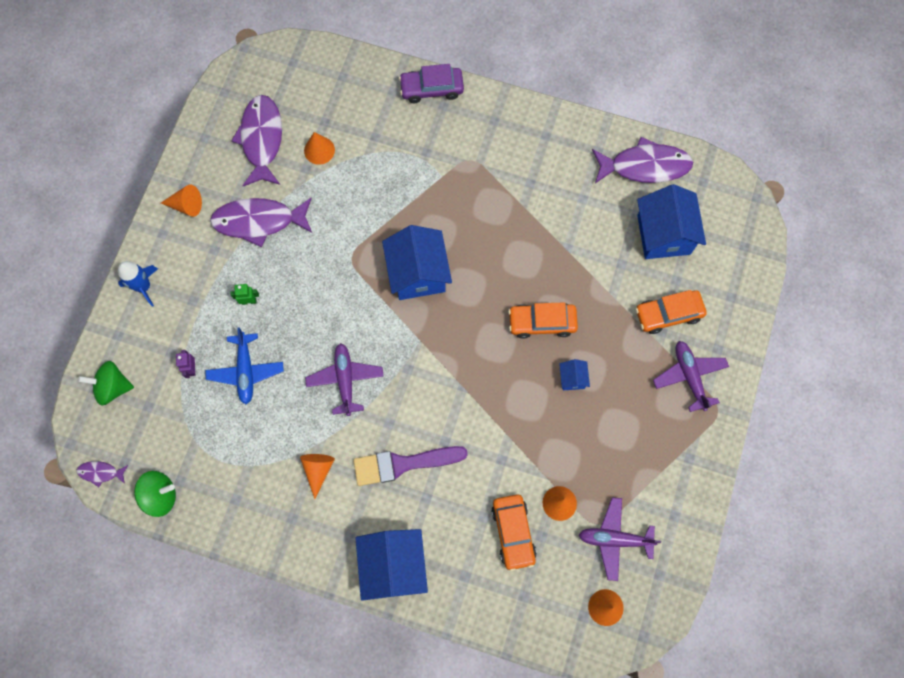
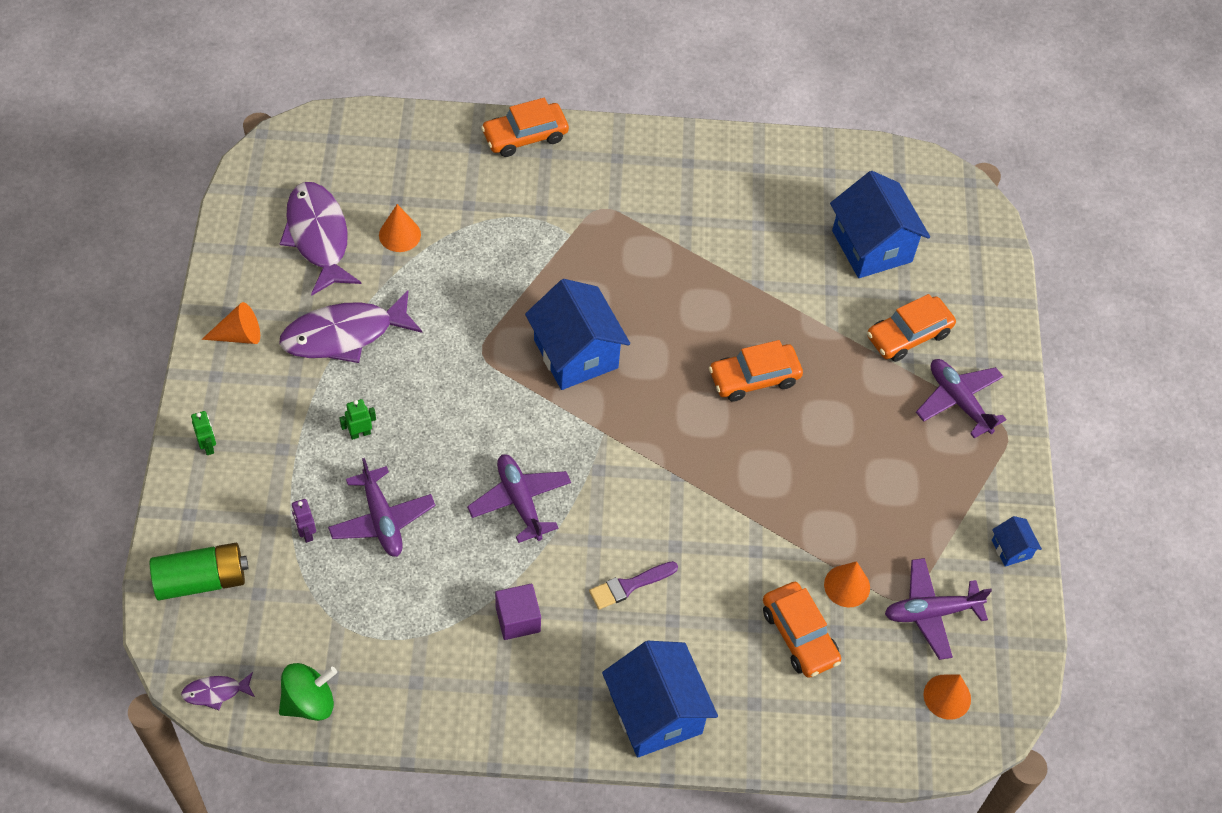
camera: 20 degrees left, 15 degrees down
(113, 387) = (201, 580): green spinning top -> green battery
(143, 286) = (208, 446): blue rocket -> green robot
(246, 371) = (382, 519): blue plane -> purple plane
(318, 470) = (518, 619): orange cone -> purple cube
(403, 464) = (629, 586): purple brush -> purple brush, size x0.60
(431, 89) = (525, 136): purple car -> orange car
(572, 378) = (814, 435): blue house -> blue house (1011, 549)
(645, 166) = (822, 174): purple fish -> none

